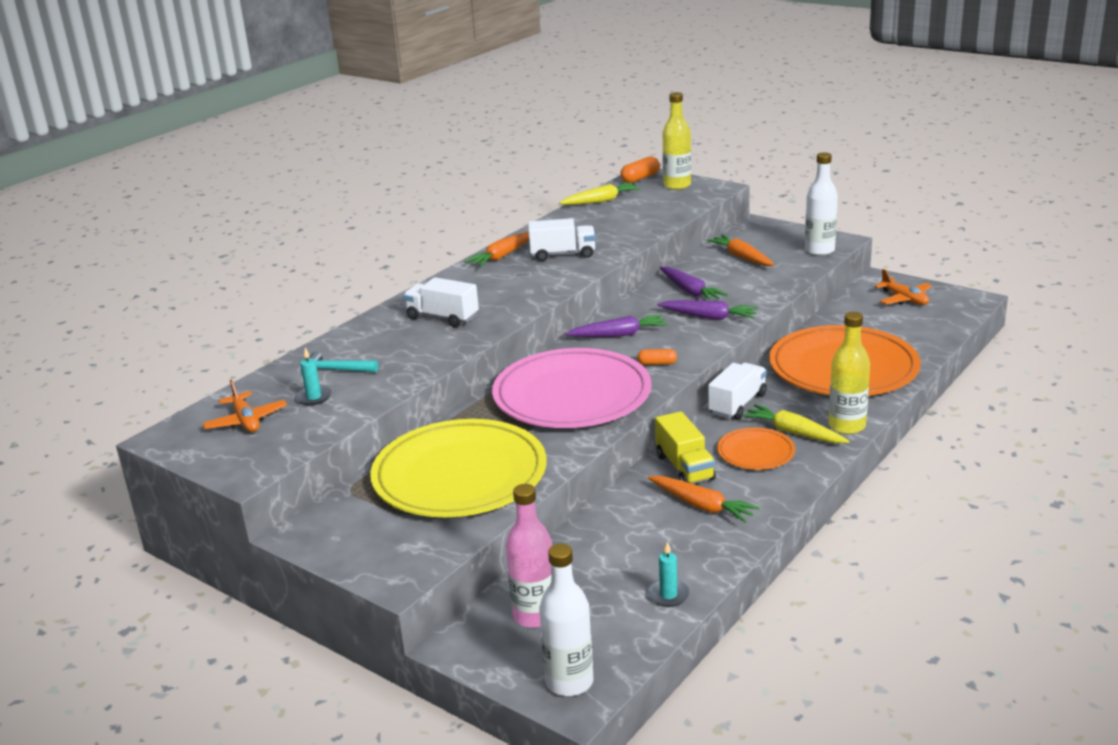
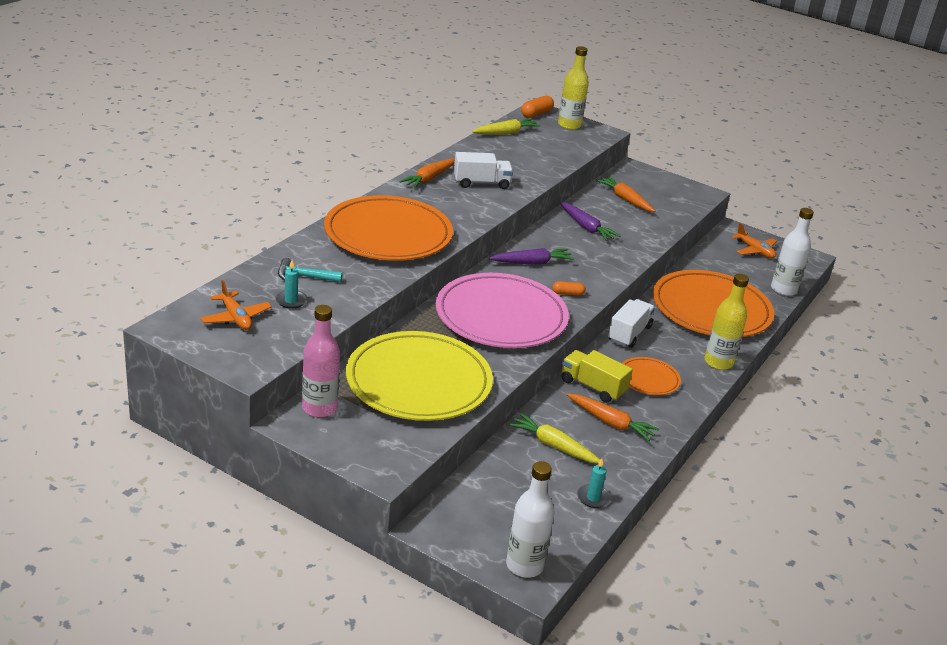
camera: 10 degrees left, 5 degrees up
(442, 317) = (388, 234): white truck -> orange plate
(535, 615) = (489, 507): pink bottle -> pink bottle (319, 408)
(684, 467) = (592, 387): yellow truck -> yellow truck turned 150 degrees clockwise
(709, 317) = (605, 254): purple carrot -> none
(794, 432) = (677, 364): yellow carrot -> yellow carrot (553, 446)
(819, 250) = (689, 200): white bottle -> white bottle (783, 290)

